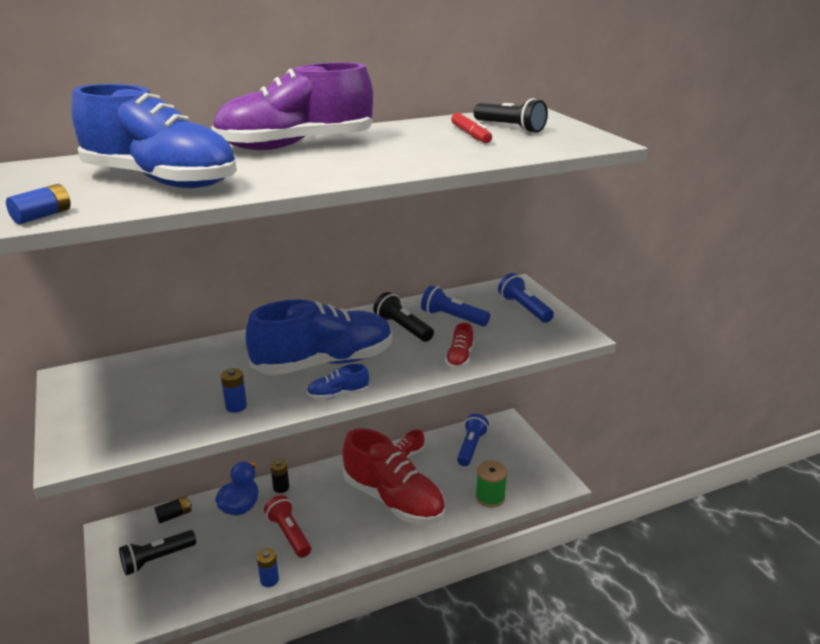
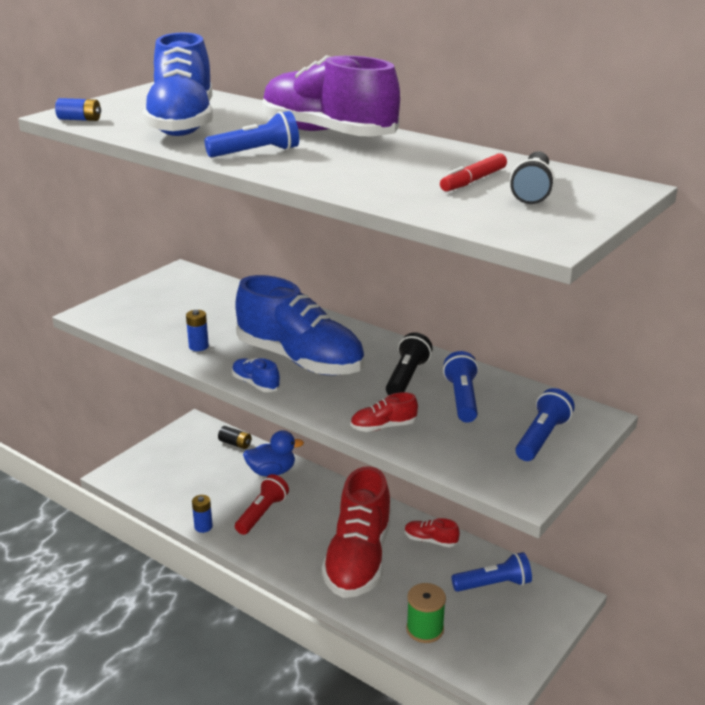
camera: 60 degrees right, 0 degrees up
(157, 559) = (184, 459): black flashlight -> none
(281, 487) = (314, 482): black battery -> none
(303, 172) = (256, 152): none -> blue flashlight

